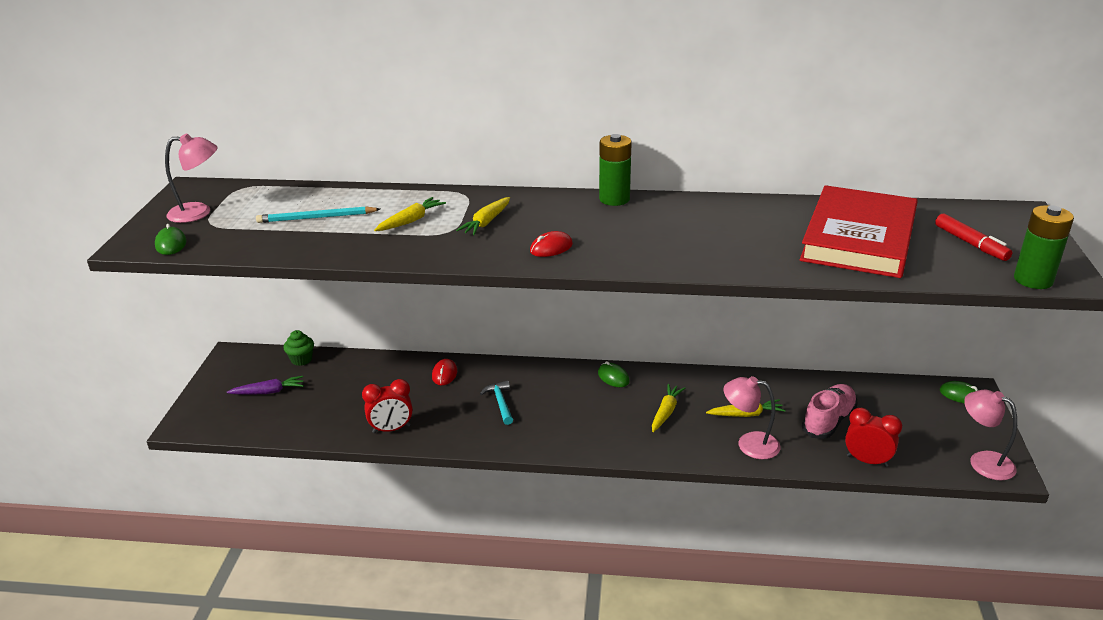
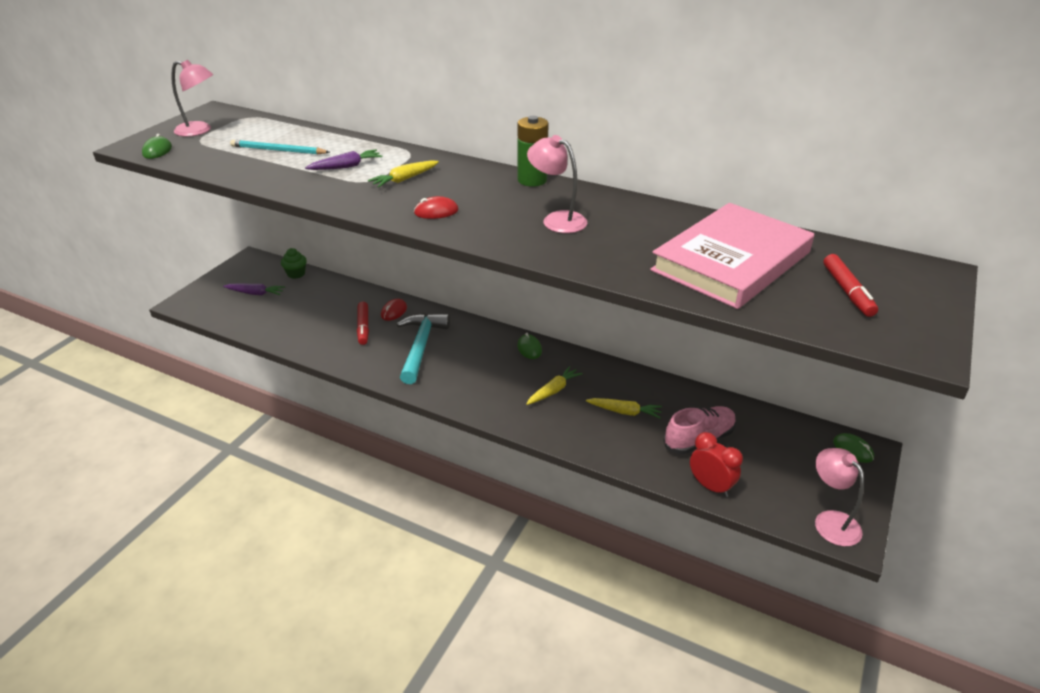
camera: 20 degrees right, 5 degrees up
(391, 429) = (322, 346): red clock -> none
(411, 221) = (346, 166): yellow carrot -> purple carrot
(423, 398) = (363, 327): none -> red marker
(500, 403) = (421, 346): turquoise hammer -> turquoise hammer, size x1.86
(749, 444) = (608, 439): pink lamp -> pink lamp (557, 220)
(858, 238) = (731, 261): red book -> pink book
(1033, 280) = (883, 343): green battery -> none

